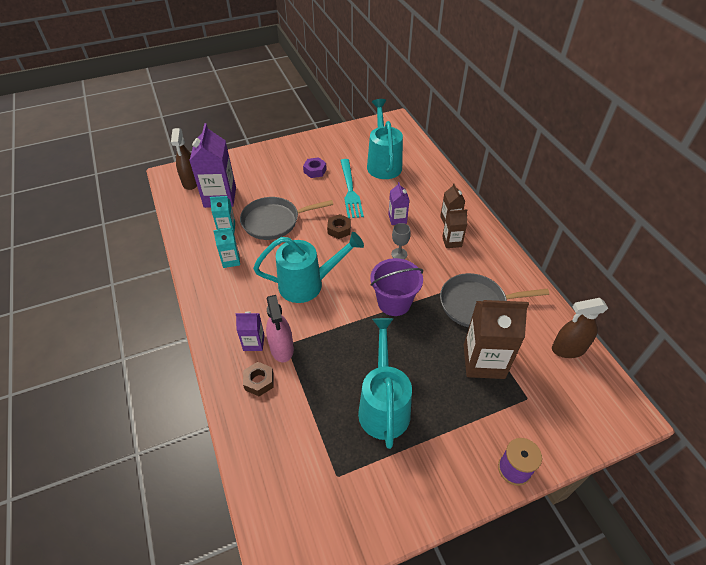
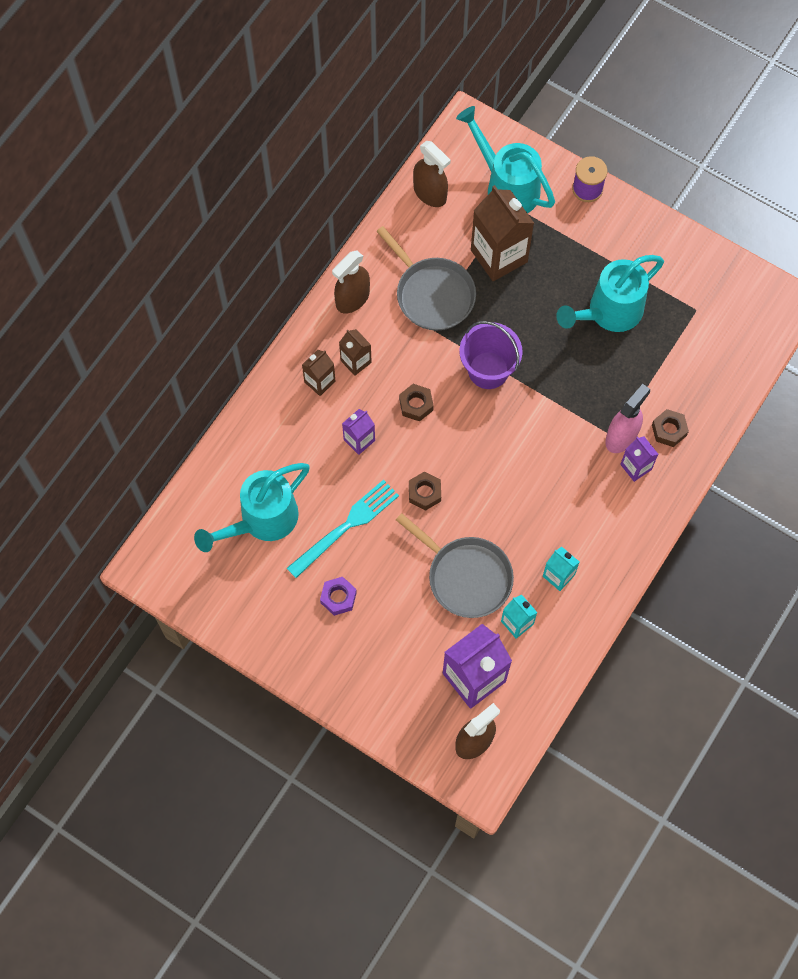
camera: 125 degrees left, 20 degrees up
(307, 284) = (529, 469): turquoise watering can -> turquoise watering can (507, 186)
(399, 254) = (416, 405): grey goblet -> brown nut
(500, 261) = (352, 299): none -> brown spray bottle

